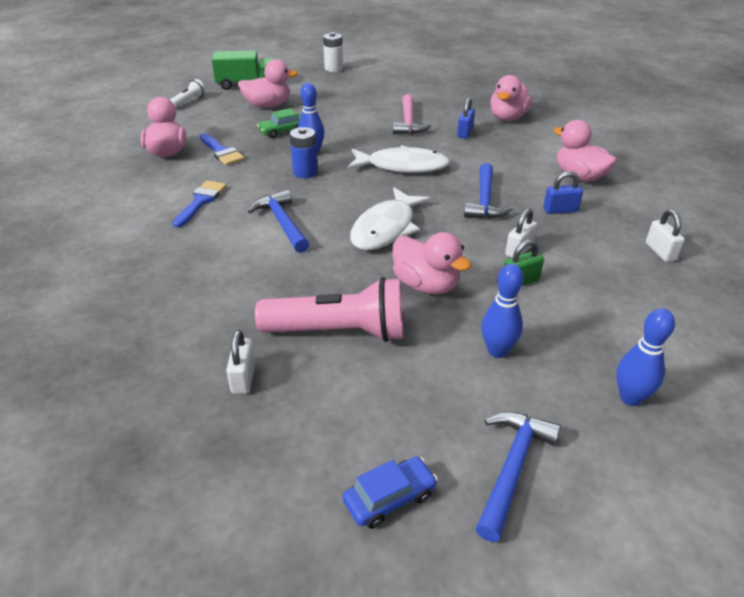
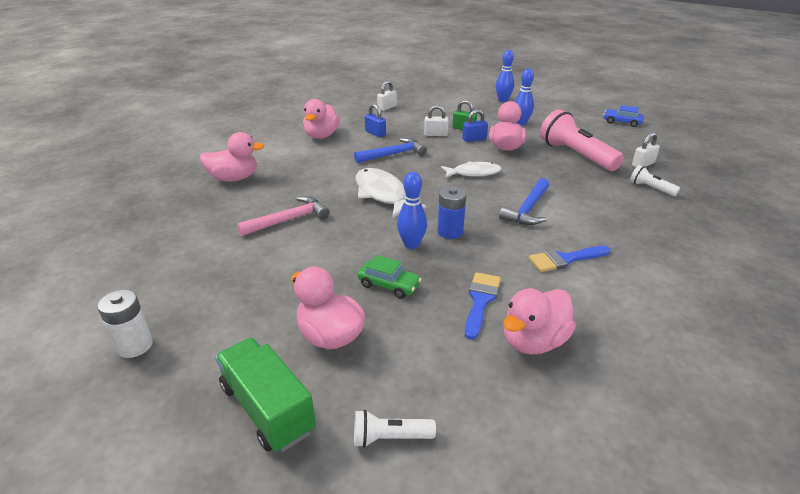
camera: 125 degrees left, 5 degrees down
(197, 332) = (650, 188): none -> white flashlight
(386, 228) = (473, 173): white fish -> white fish, size x0.67
(465, 133) = (287, 188): blue padlock -> blue padlock (474, 139)
(512, 468) = (571, 110): blue hammer -> none

